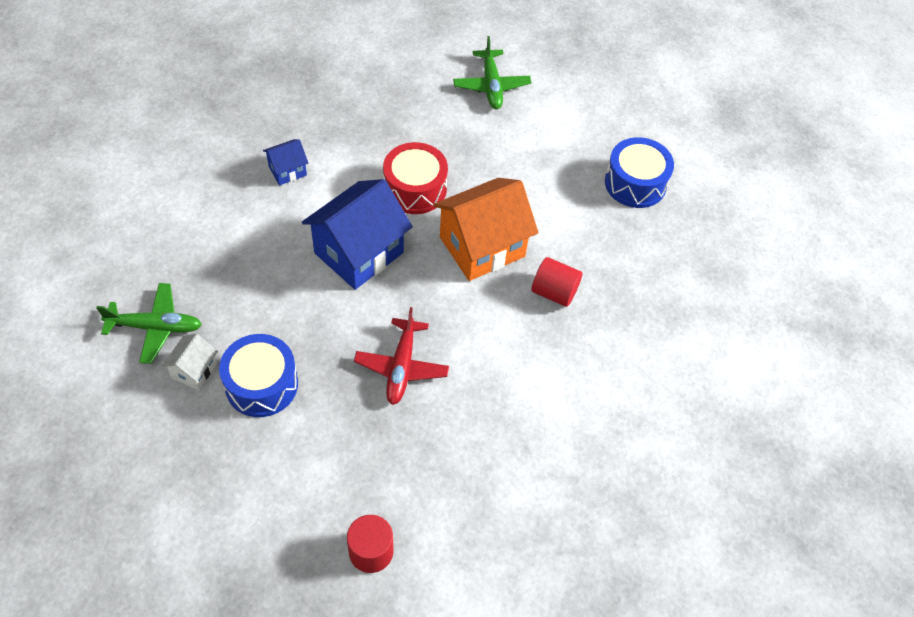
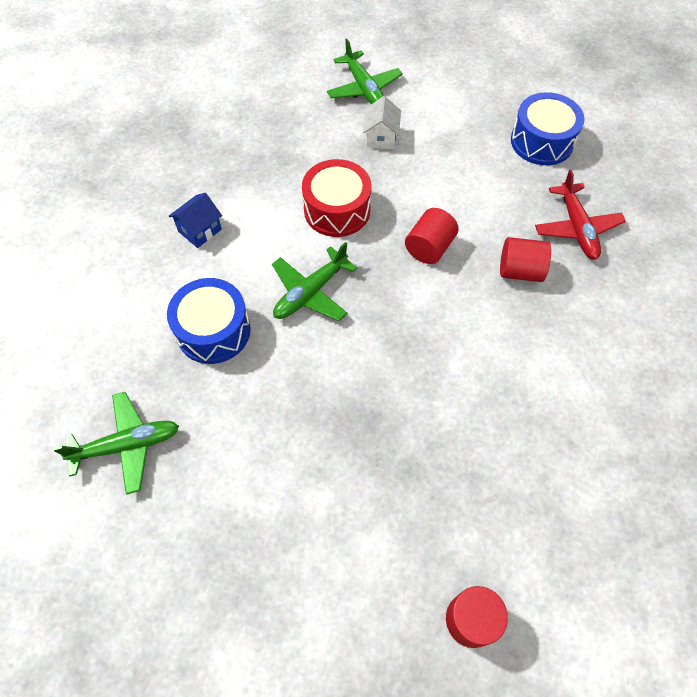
camera: 15 degrees left, 5 degrees up
(194, 370) = (190, 480): white house -> white house (381, 137)
(261, 384) = (270, 470): blue drum -> blue drum (213, 331)
(359, 253) = (310, 292): blue house -> green plane
(401, 367) = (408, 399): red plane -> red plane (576, 228)
(482, 247) = (429, 247): orange house -> red cylinder

